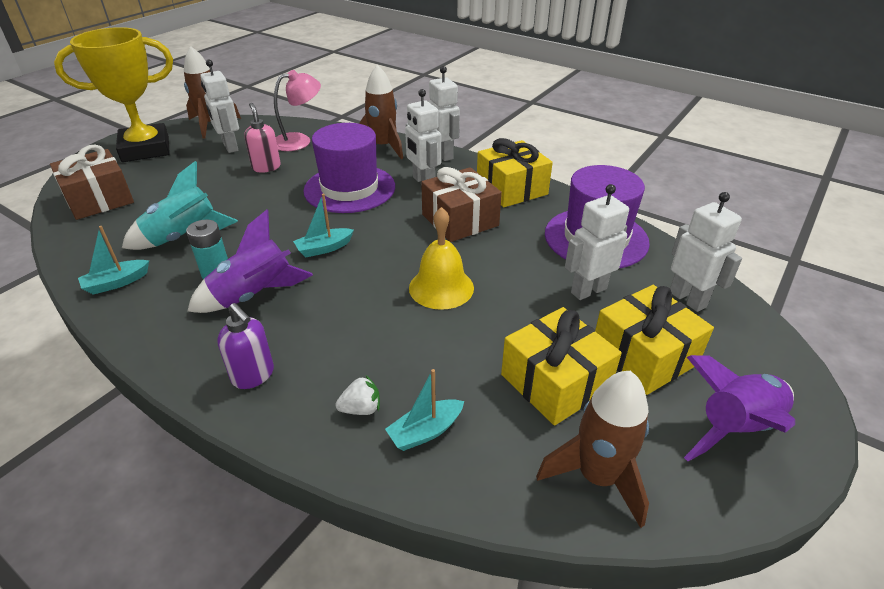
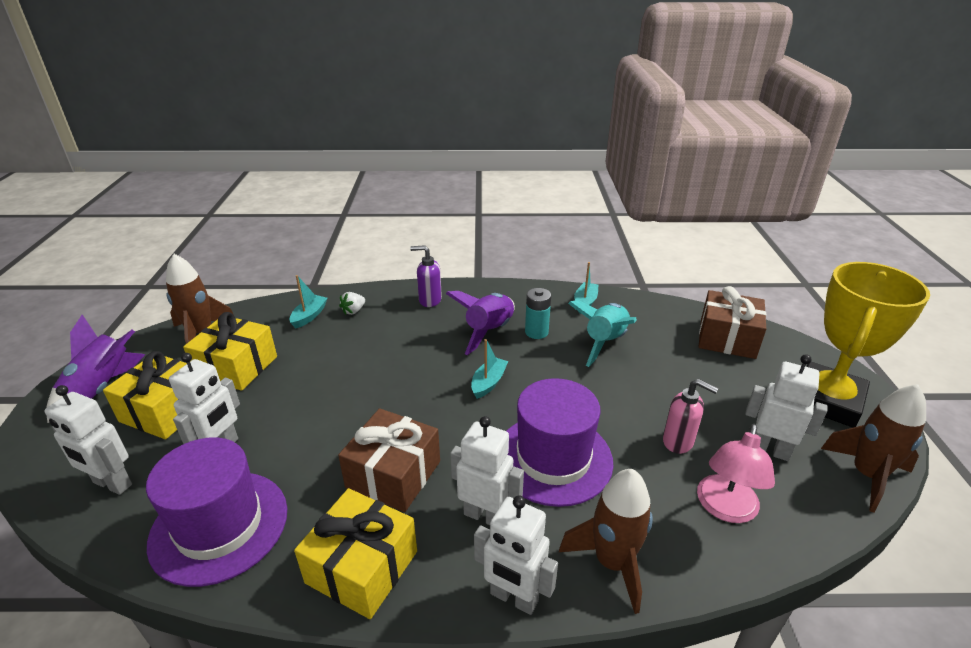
camera: 145 degrees right, 5 degrees down
(441, 287) = (359, 394): yellow bell -> none

